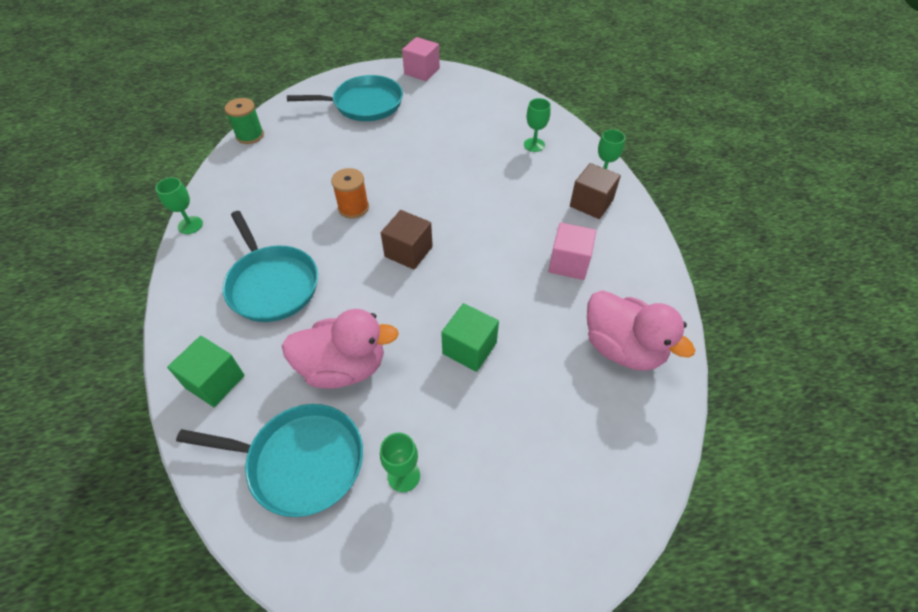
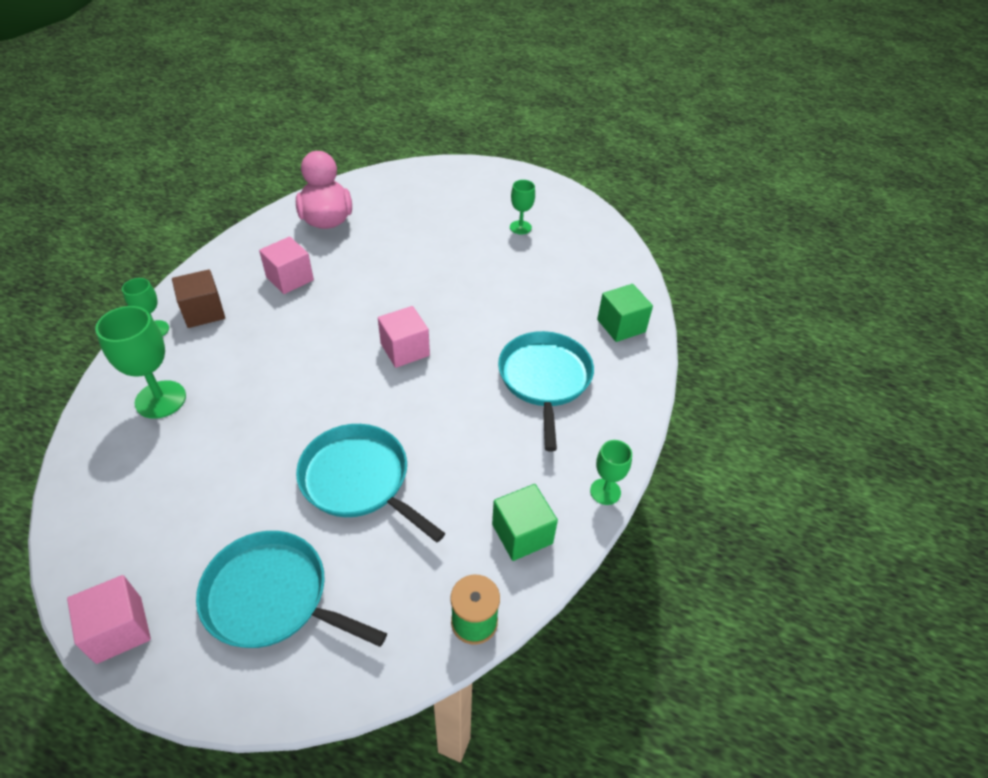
camera: 150 degrees left, 5 degrees down
(300, 461) = (579, 258): turquoise pan -> turquoise pan (359, 480)
(343, 367) = (521, 292): pink duck -> none
(353, 208) = (419, 422): orange spool -> none
(408, 251) = (405, 350): brown cube -> pink cube
(469, 348) = (424, 263): green cube -> green cube (522, 534)
(534, 145) = (160, 399): green goblet -> green goblet, size x1.70

